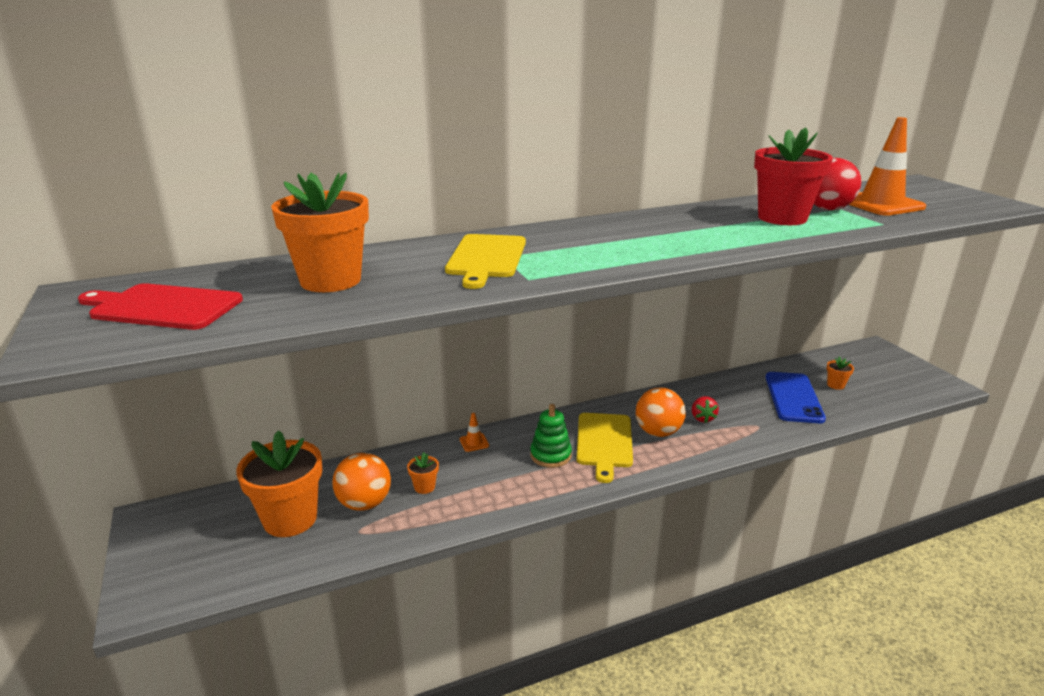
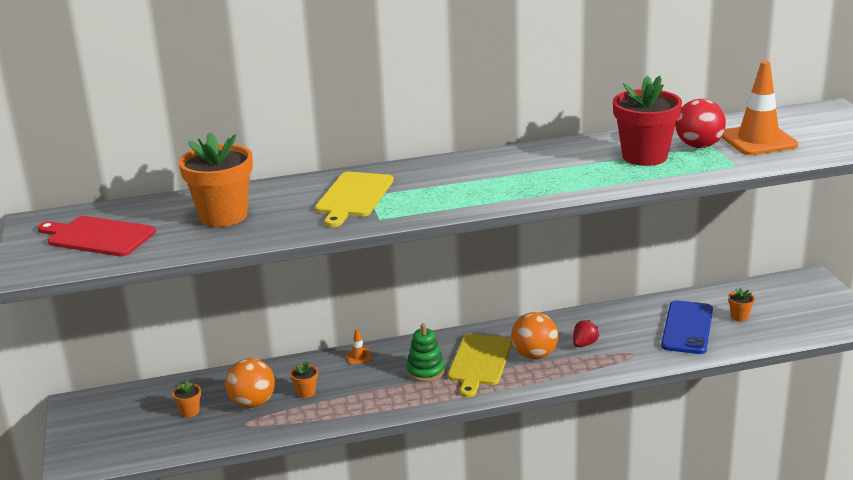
camera: 10 degrees right, 0 degrees up
(290, 519) = (190, 411): orange flower pot -> orange flower pot, size x0.42
(702, 418) = (584, 344): red strawberry -> red strawberry turned 150 degrees counterclockwise

